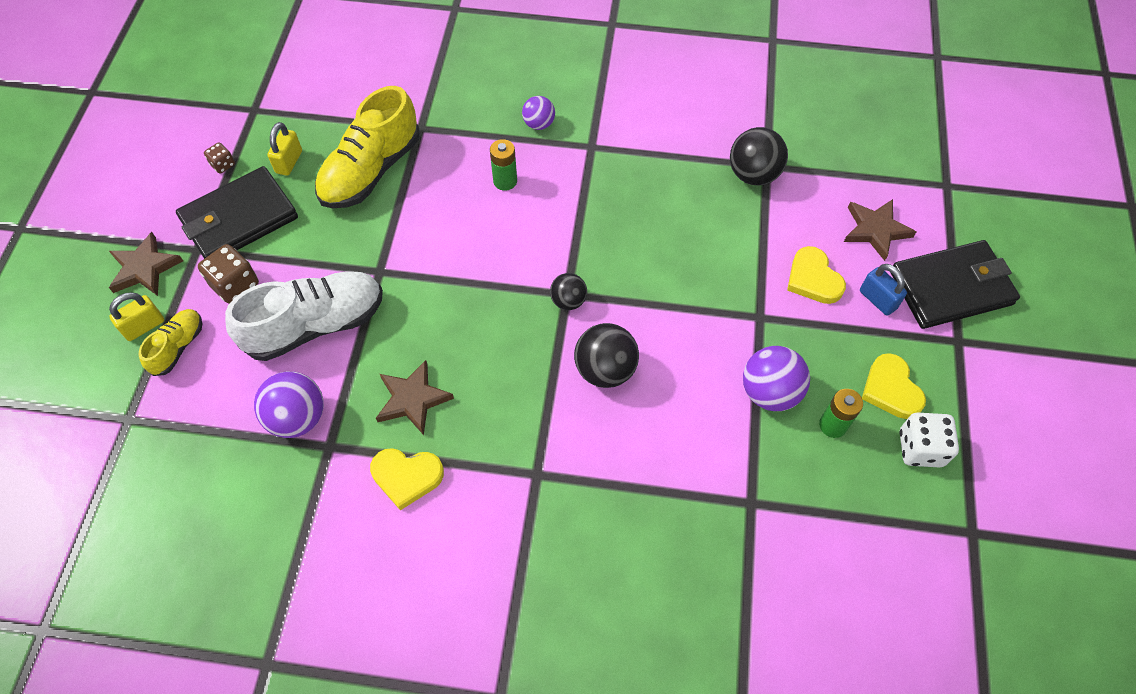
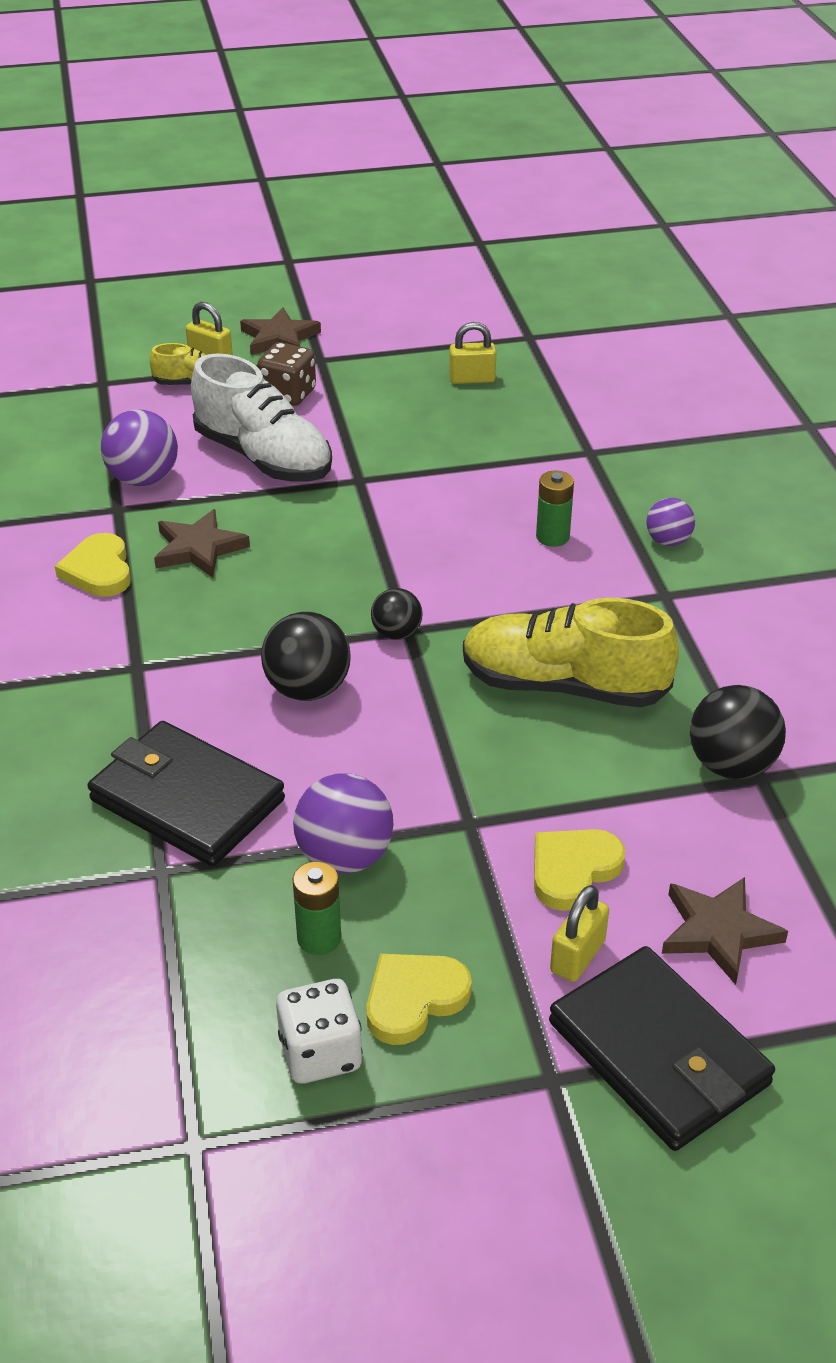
camera: 70 degrees right, 20 degrees down
(223, 165) = (439, 341): brown dice -> none
(239, 219) = (374, 372): black wallet -> black wallet (187, 799)
(371, 171) = (498, 435): yellow shoe -> yellow shoe (563, 686)
(877, 300) = (577, 956): blue padlock -> yellow padlock

